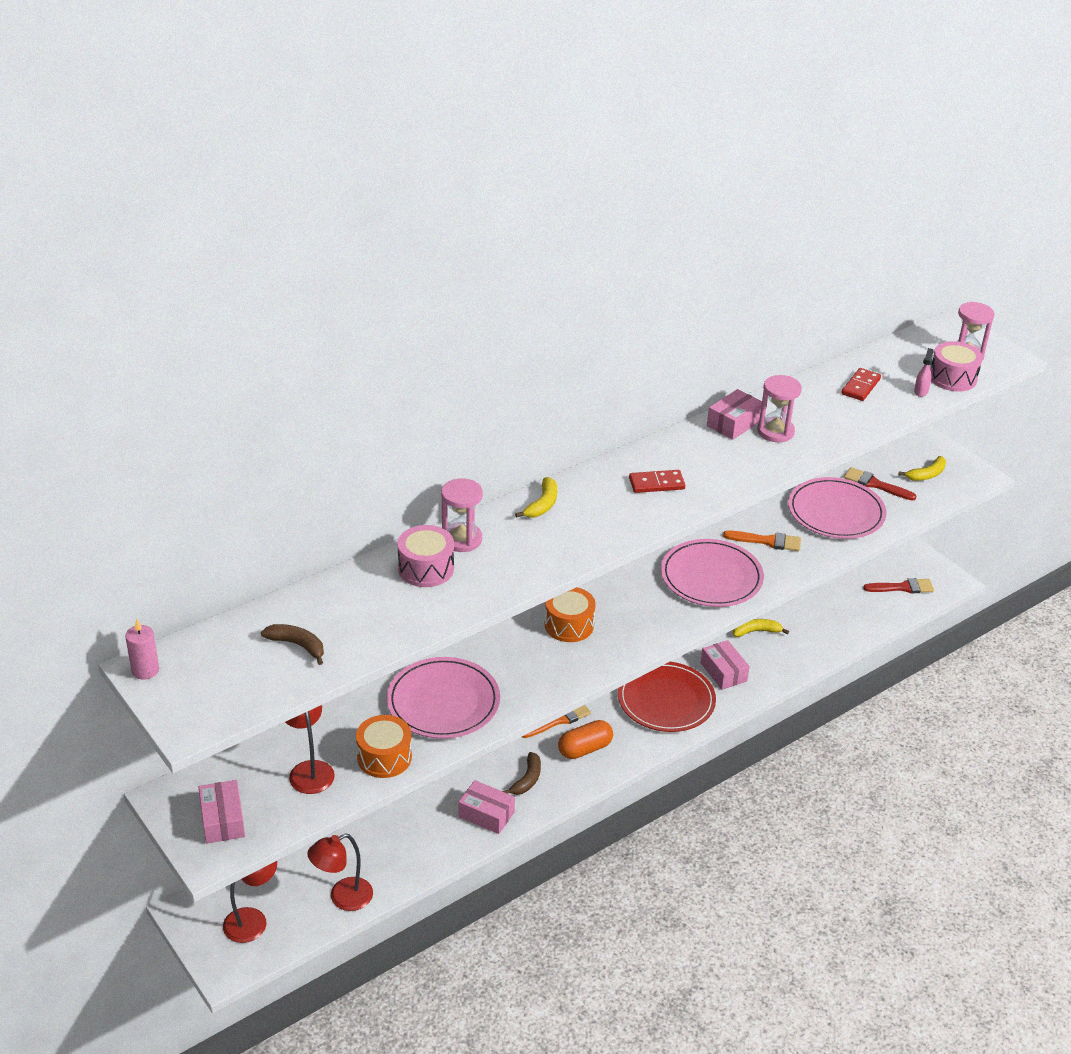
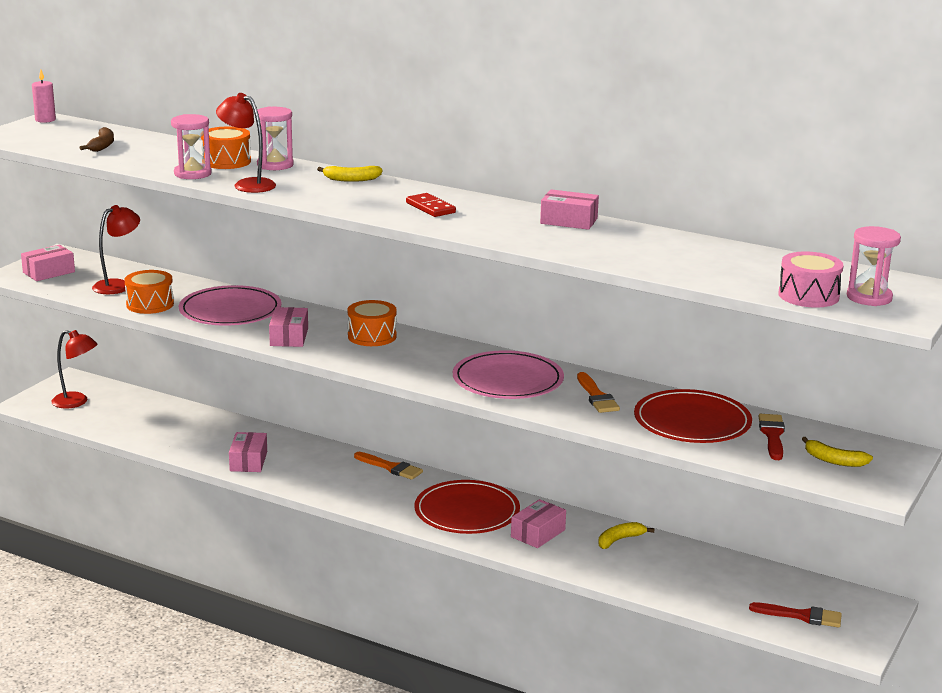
camera: 65 degrees right, 15 degrees down
(343, 898) = (117, 427): red lamp -> red lamp (248, 184)
(426, 568) = (226, 161): pink drum -> orange drum
(527, 780) = (303, 469): brown banana -> none
(538, 679) = (289, 337): none -> pink box
(585, 749) = (364, 486): orange capsule -> none
(756, 631) = (619, 540): yellow banana -> yellow banana turned 90 degrees counterclockwise
(775, 432) = (578, 236): pink hourglass -> pink hourglass (192, 174)
(836, 512) = (692, 422): pink plate -> red plate
(860, 386) = (718, 259): red domino -> none
(902, 587) = (801, 616): red brush -> red brush turned 45 degrees counterclockwise
(921, 391) = (754, 284): pink spray bottle -> none

